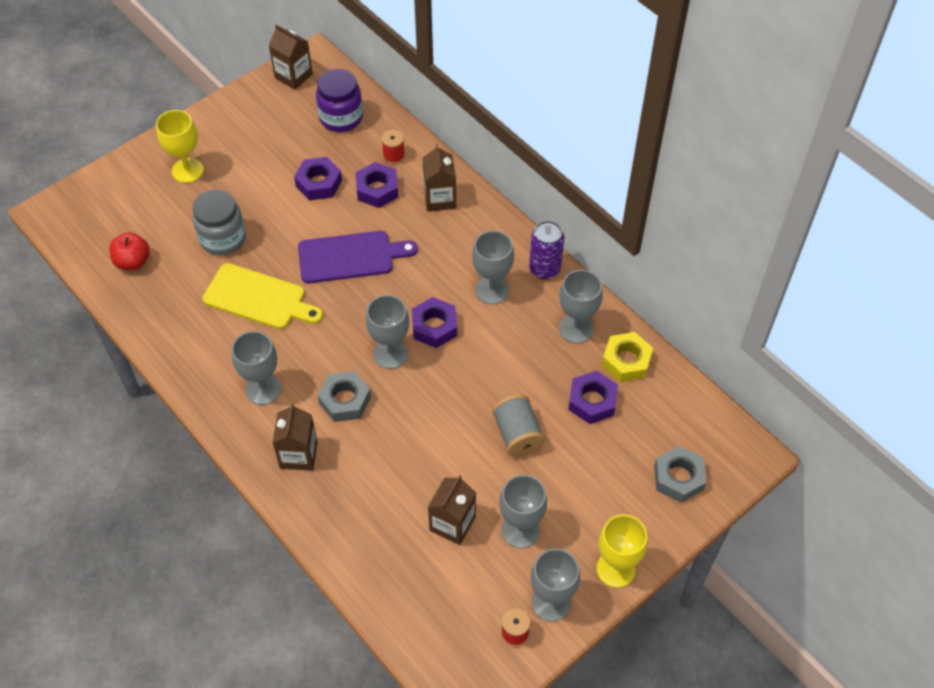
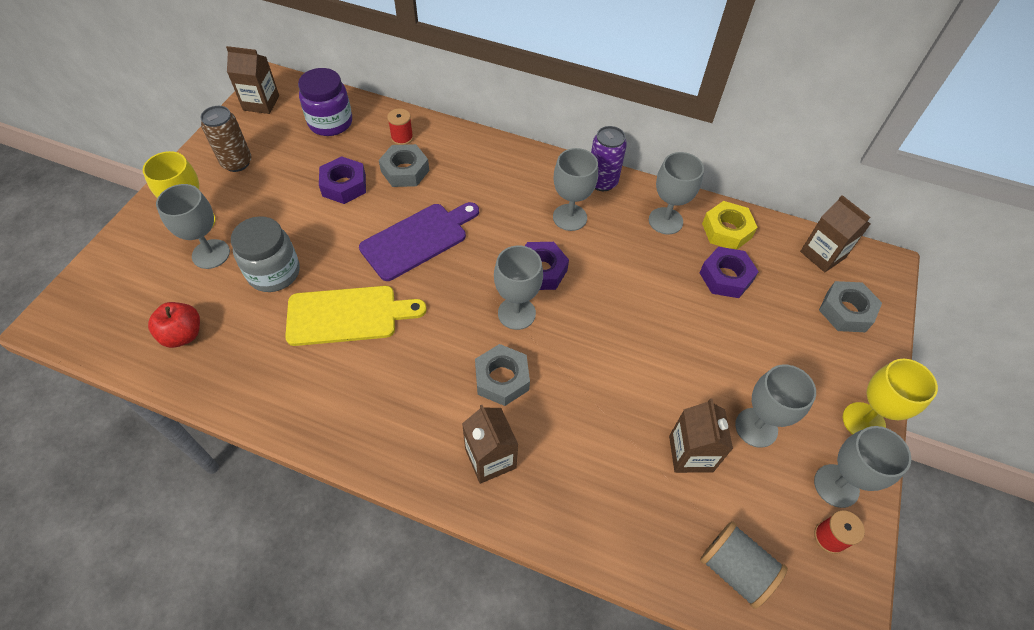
camera: 30 degrees left, 0 degrees up
(244, 128) = (237, 163): none -> brown can
(263, 389) = (409, 406): grey goblet -> grey goblet (211, 254)
(377, 189) = (405, 171): purple nut -> grey nut
(440, 199) = (469, 158): brown carton -> brown carton (822, 255)
(517, 434) = (686, 336): grey spool -> grey spool (734, 569)

